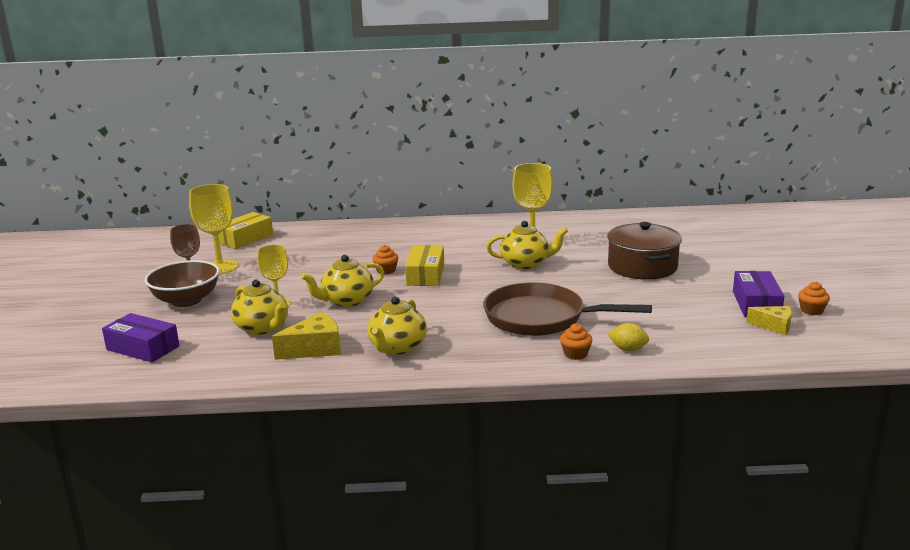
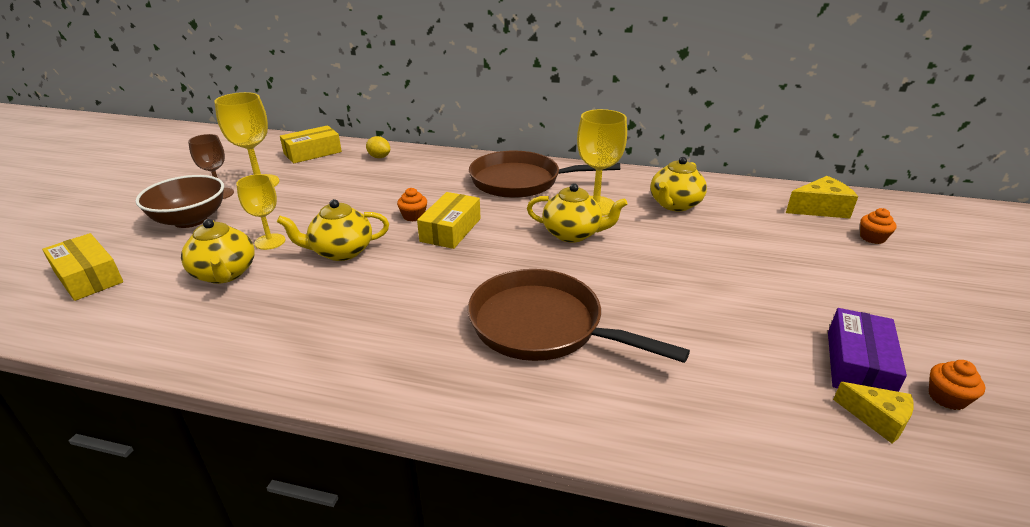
camera: 15 degrees right, 10 degrees up
(143, 348) = (88, 277): purple box -> yellow box
(315, 348) = (250, 318): yellow cheese -> yellow cheese (820, 209)
(397, 348) = (339, 339): yellow teapot -> yellow teapot (674, 205)
(458, 235) = (521, 181): none -> brown pan
(575, 354) = (553, 406): orange cupcake -> orange cupcake (872, 238)
(628, 349) = (632, 415): yellow lemon -> yellow lemon (379, 157)
(642, 267) = (714, 265): brown pot -> none

